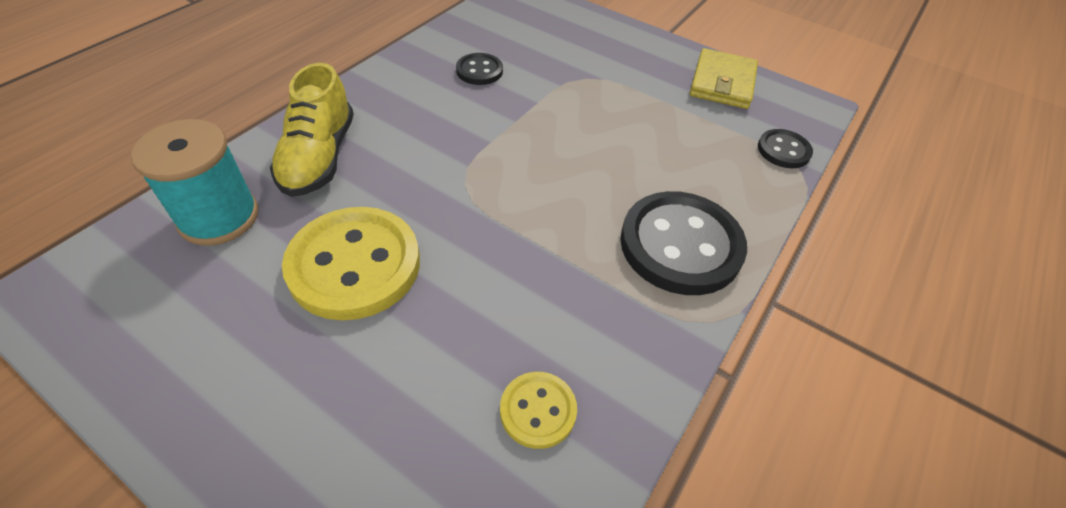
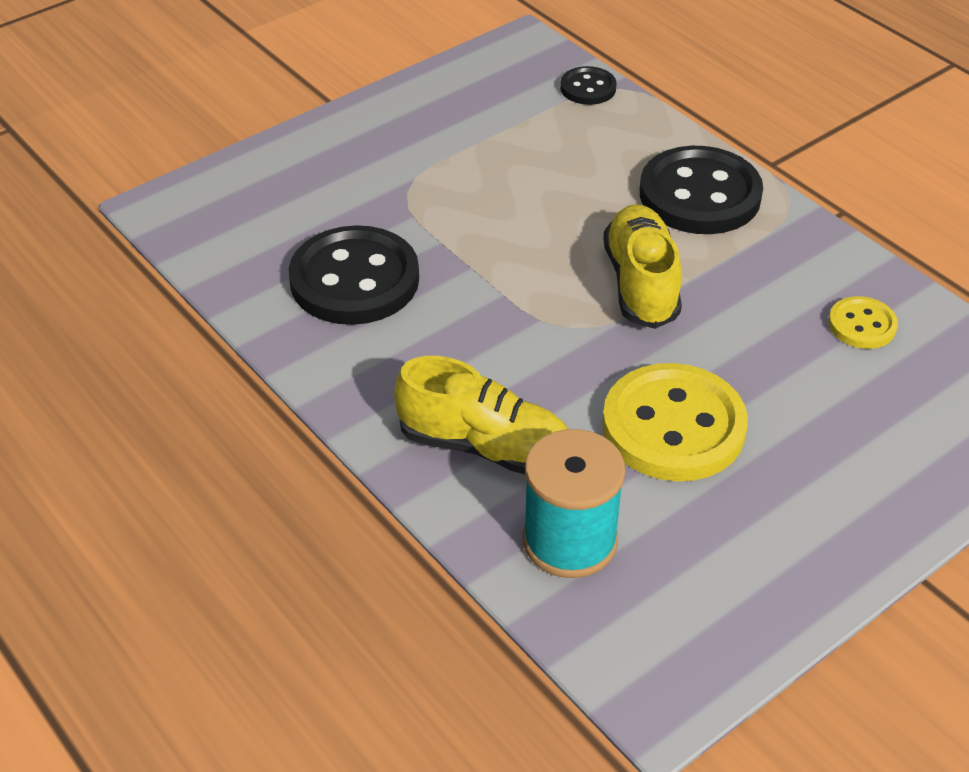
camera: 70 degrees left, 5 degrees down
(479, 71) = (354, 280): black button -> black button, size x1.99
(535, 219) = (641, 283): none -> yellow shoe
(722, 83) = (459, 91): yellow wallet -> none

